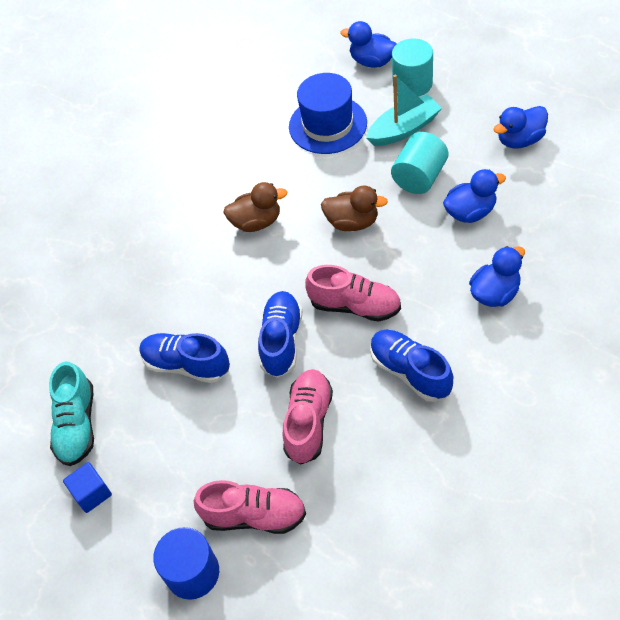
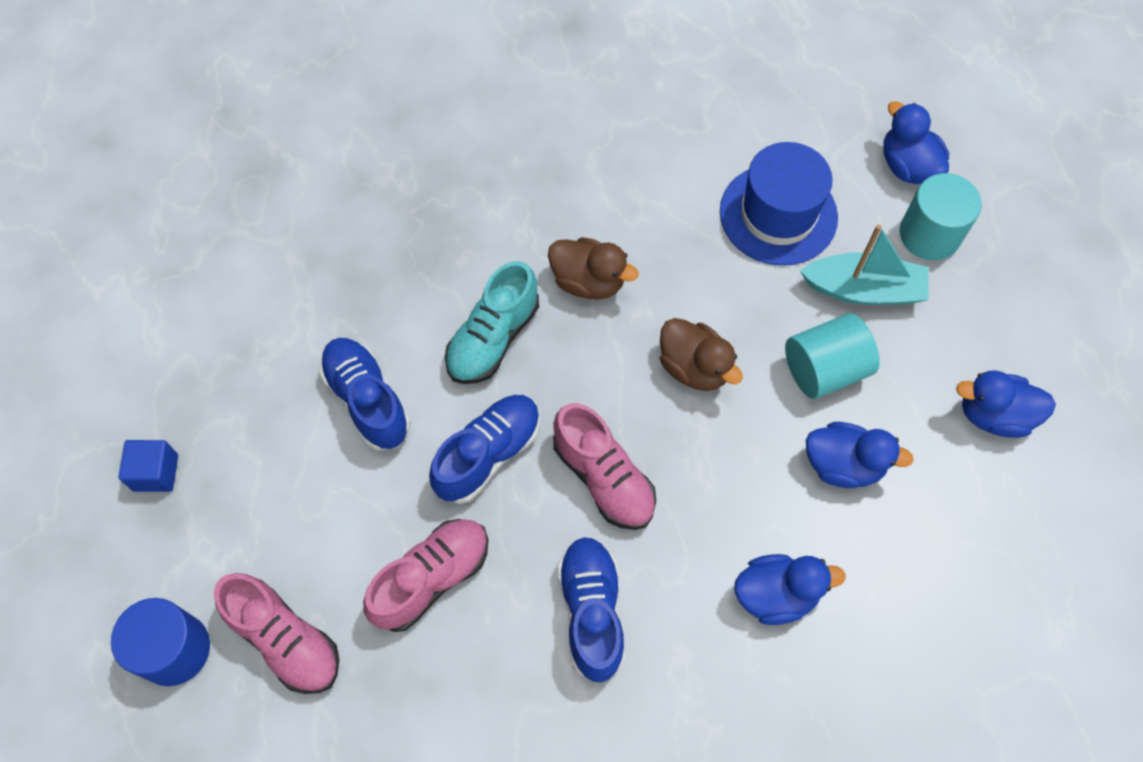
camera: 30 degrees right, 10 degrees up
(77, 425) = (205, 380): turquoise shoe -> turquoise shoe (493, 338)

